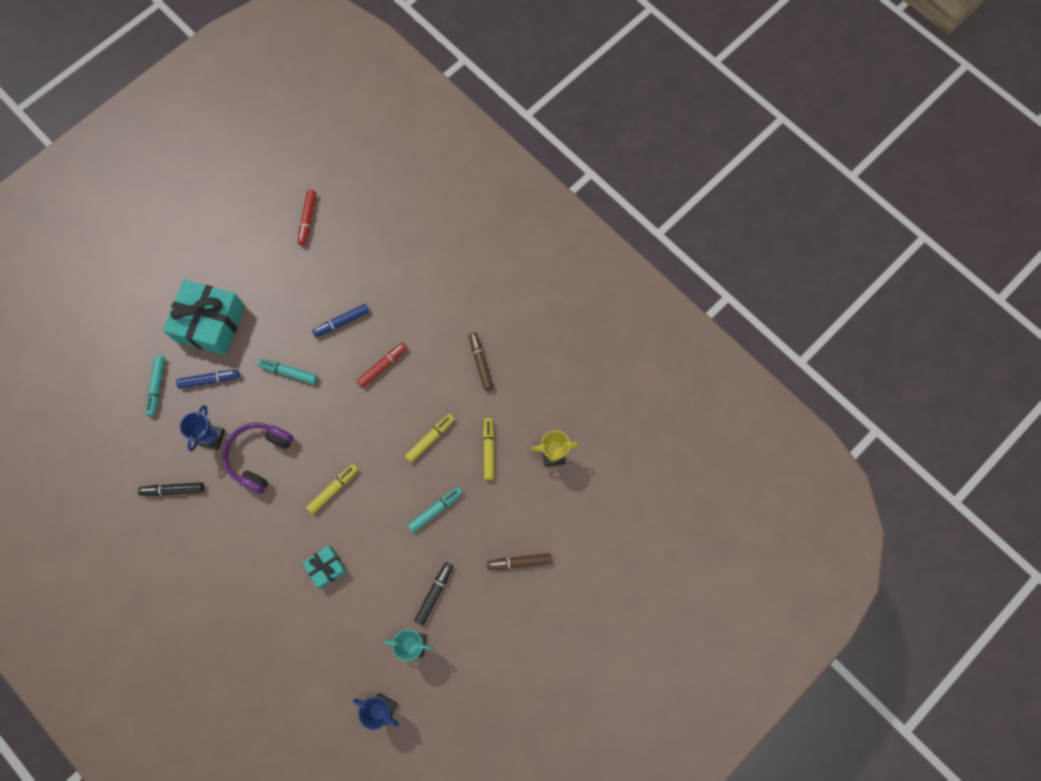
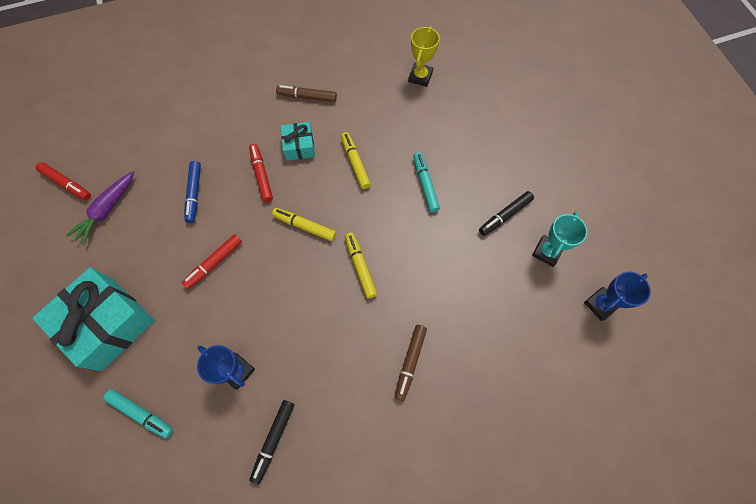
camera: 65 degrees left, 5 degrees down
(209, 380) = (171, 349): blue marker -> none
(259, 457) = (287, 327): purple headphones -> none
(289, 372) = (214, 263): turquoise marker -> red marker
(299, 264) = (107, 210): none -> purple carrot
(326, 567) = (437, 304): turquoise gift -> turquoise gift (299, 146)
(434, 593) = (505, 215): black marker -> black marker turned 90 degrees counterclockwise
(488, 450) = (390, 121): yellow marker -> yellow marker (305, 226)
(519, 562) = (503, 137): brown marker -> brown marker (410, 362)

